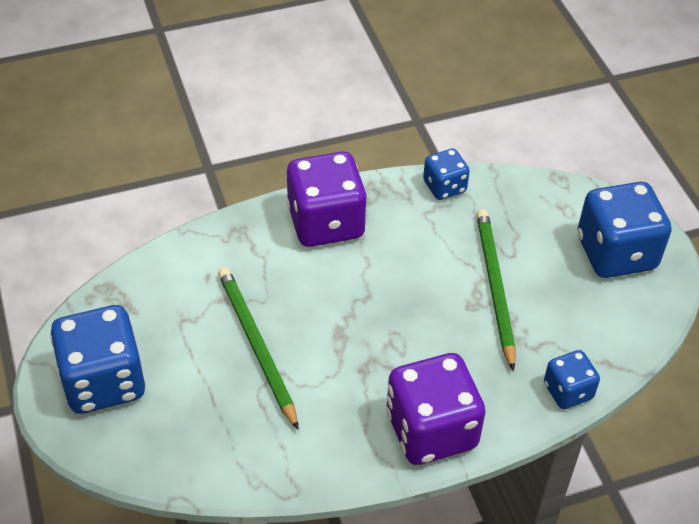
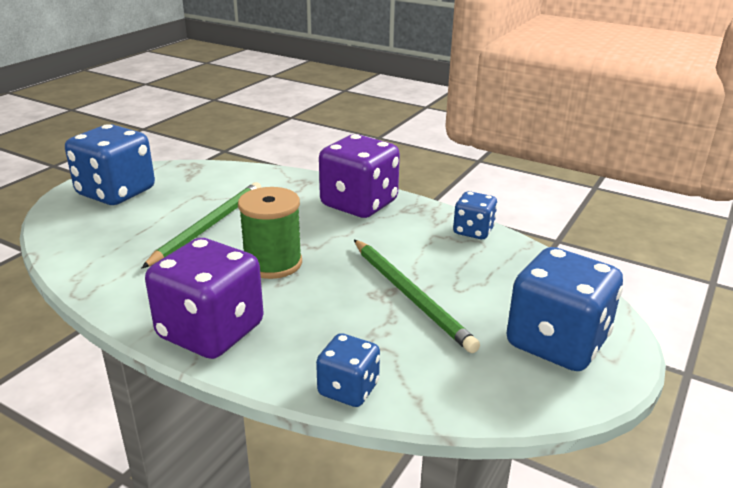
camera: 50 degrees right, 20 degrees down
(368, 338) = (273, 263): none -> green spool
(495, 287) = (410, 296): green pencil -> green pencil turned 105 degrees clockwise

